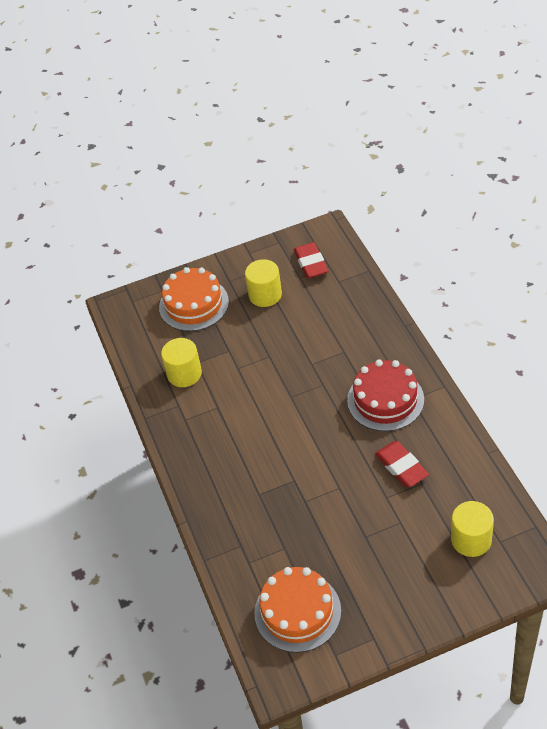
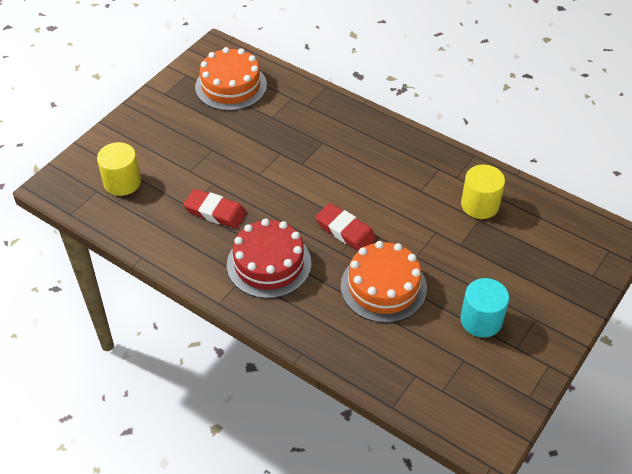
camera: 140 degrees right, 0 degrees up
(194, 304) = (543, 275): orange cake -> orange cake (383, 287)
(265, 295) = (481, 320): yellow cylinder -> turquoise cylinder
(311, 263) = (466, 384): red eraser -> red eraser (345, 231)

